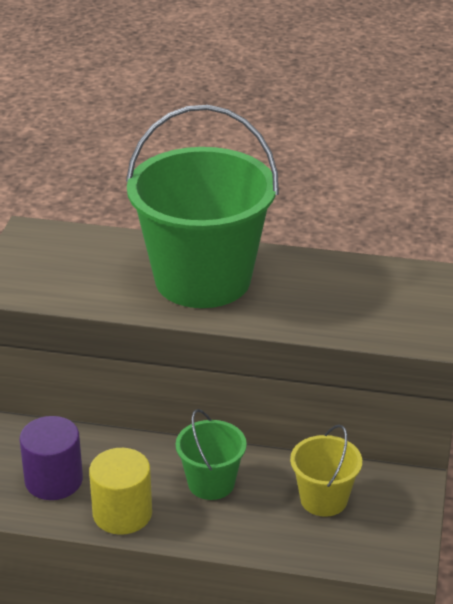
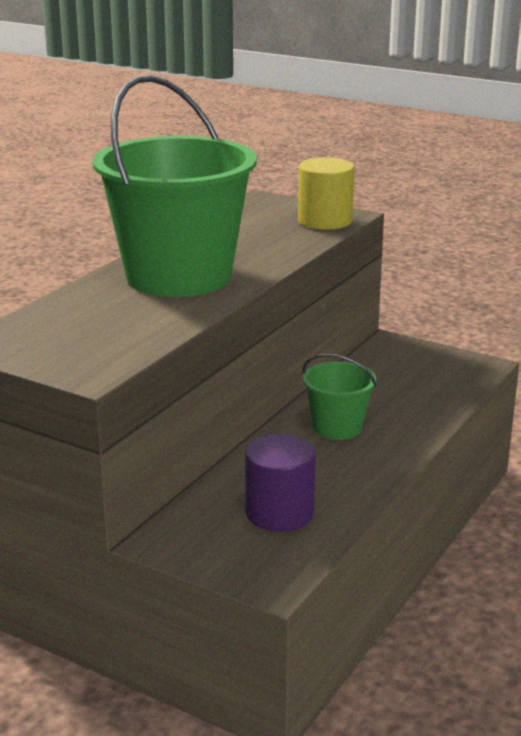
camera: 70 degrees left, 10 degrees down
(122, 513) = (355, 480): yellow cylinder -> yellow cylinder (325, 221)
(323, 499) = (389, 381): yellow bucket -> none

